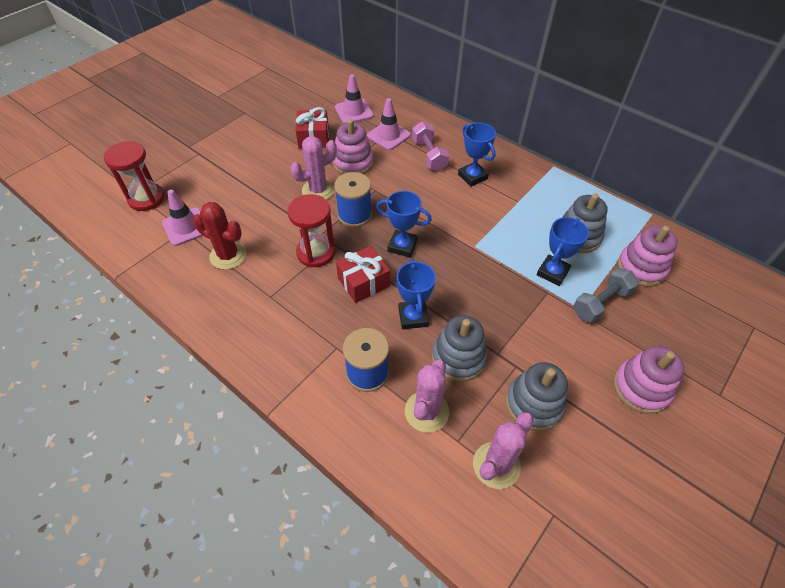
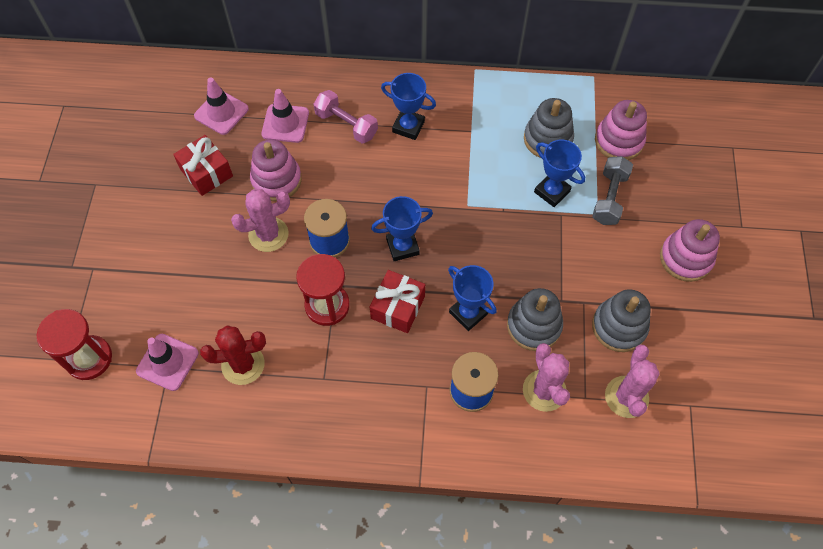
camera: 35 degrees left, 10 degrees up
(318, 190) = (268, 234): pink cactus -> pink cactus turned 45 degrees clockwise
(552, 272) = (552, 191): blue trophy -> blue trophy turned 45 degrees counterclockwise

